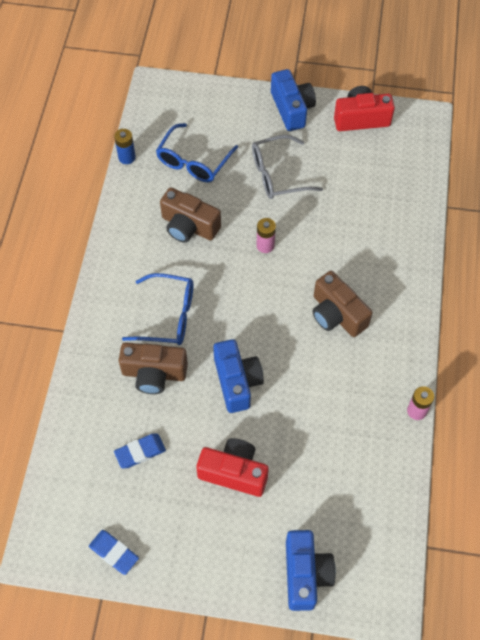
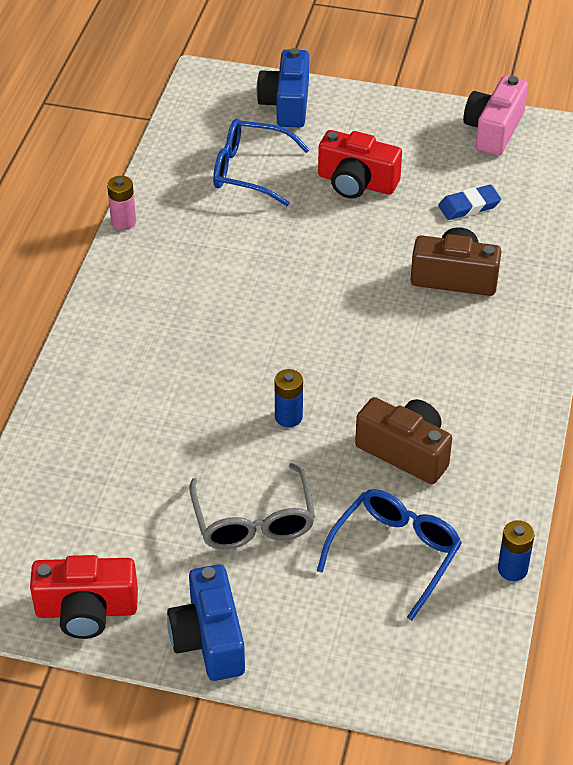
camera: 175 degrees left, 15 degrees down
(114, 553) = (493, 130): blue eraser -> pink camera
(168, 316) = (436, 338): blue glasses -> blue glasses (249, 171)
(237, 382) = (346, 263): blue camera -> none
(265, 245) = (288, 417): pink battery -> blue battery
(277, 175) = (254, 521): grey glasses -> grey glasses turned 90 degrees clockwise
(336, 314) = (200, 325): brown camera -> none

